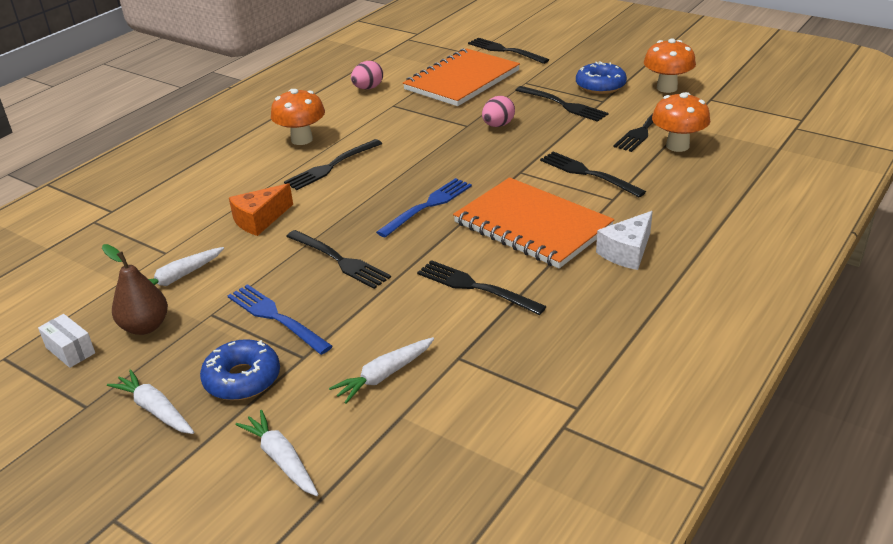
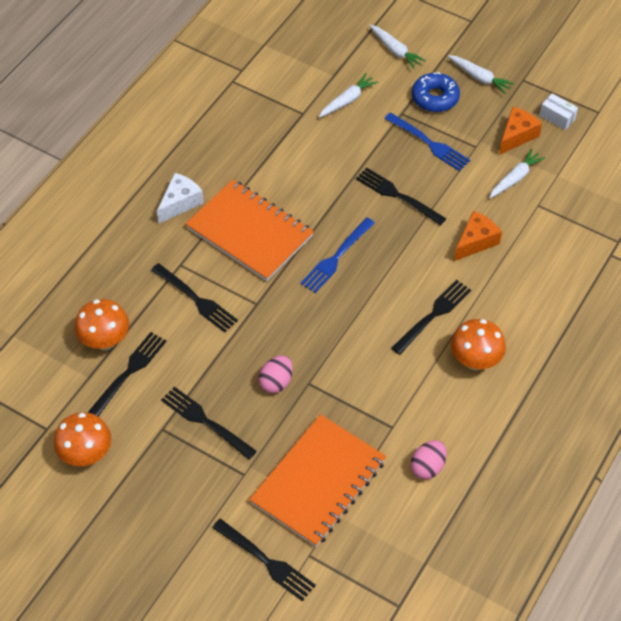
camera: 175 degrees right, 20 degrees up
(145, 326) = (517, 136): brown pear -> orange cheese
(475, 287) = (293, 169): black fork -> none
(600, 86) = (159, 463): blue donut -> none

